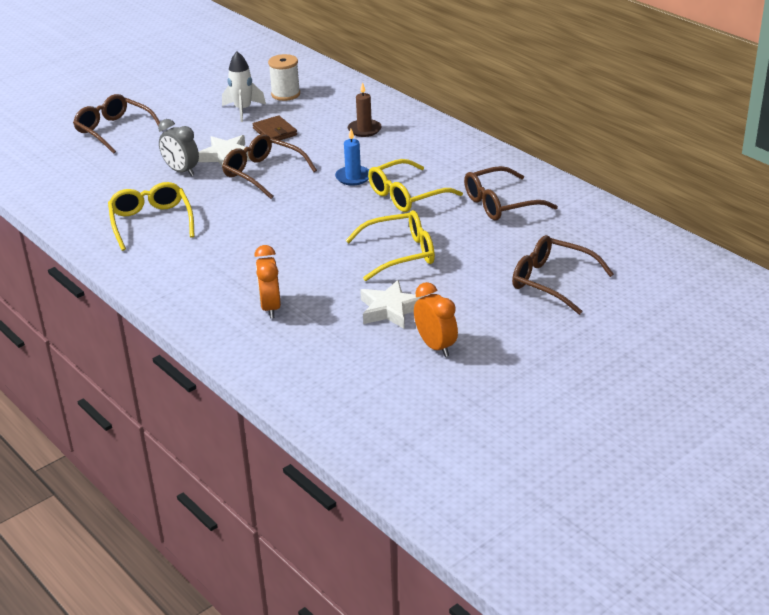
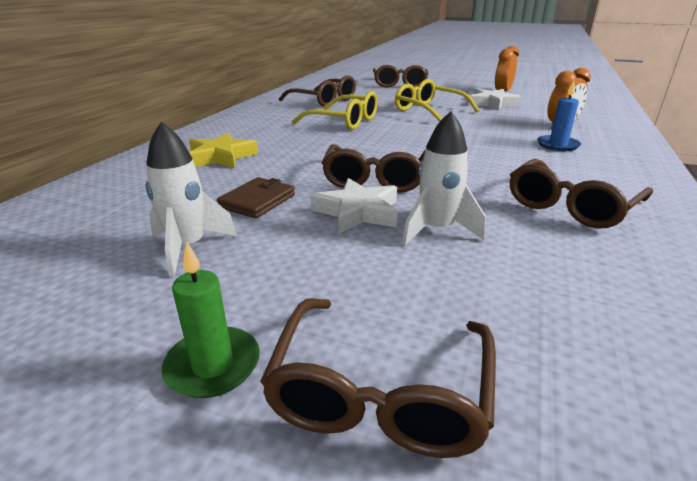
camera: 120 degrees left, 5 degrees down
(151, 222) = (570, 206): yellow glasses -> brown glasses
(159, 108) = (213, 365): none -> green candle
(181, 171) = (437, 230): grey clock -> white rocket
(285, 94) = (110, 228): white spool -> none
(353, 177) = (334, 142): blue candle -> blue candle (557, 145)
(364, 130) = (221, 157): brown candle -> yellow star

